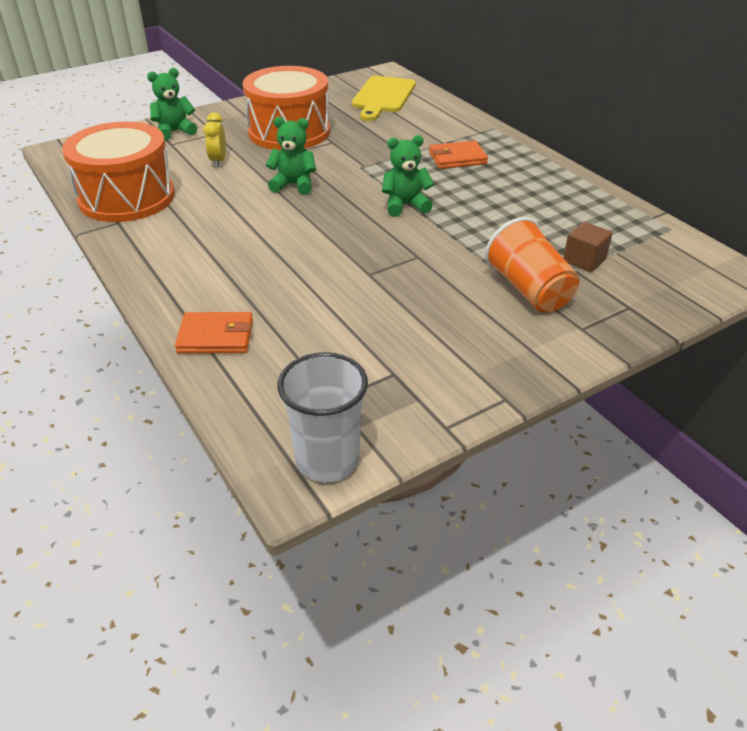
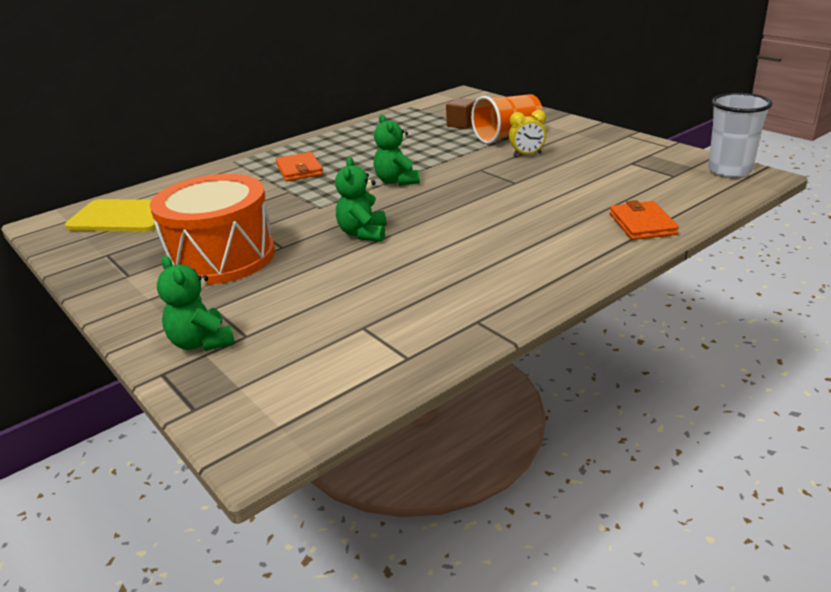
camera: 95 degrees left, 10 degrees down
(127, 197) = (413, 331): orange drum -> none
(218, 161) = (304, 288): yellow clock -> yellow clock (527, 155)

